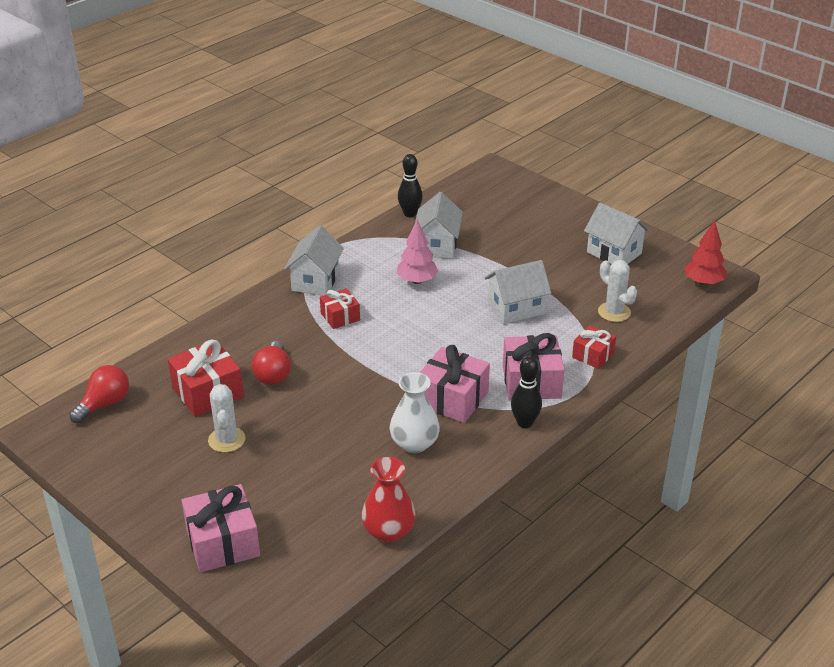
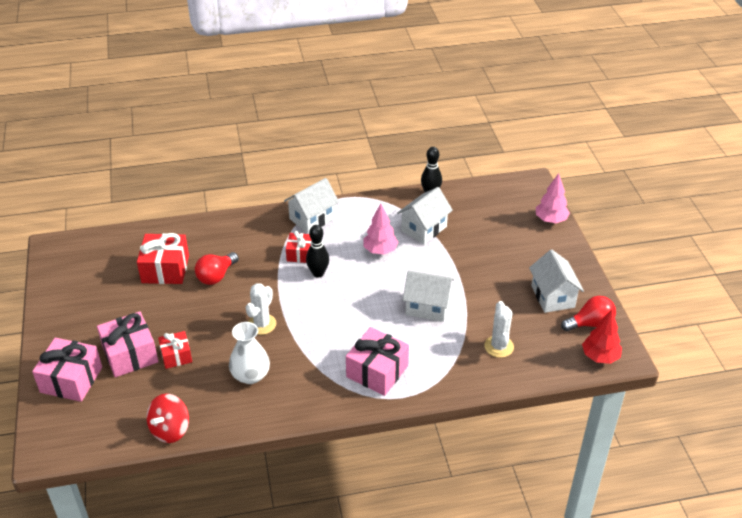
camera: 35 degrees right, 5 degrees up
(104, 404) = (101, 247): red light bulb -> red light bulb (590, 324)
(226, 440) = (143, 309): white cactus -> white cactus (262, 324)
(388, 531) = (170, 430): red vase -> red spinning top
(452, 399) = (309, 355): pink gift -> pink gift (130, 354)
(524, 423) = (339, 401): black bowling pin -> black bowling pin (318, 273)
(543, 193) = (550, 220): none -> pink tree
(593, 355) = (444, 374): red gift -> red gift (176, 356)

